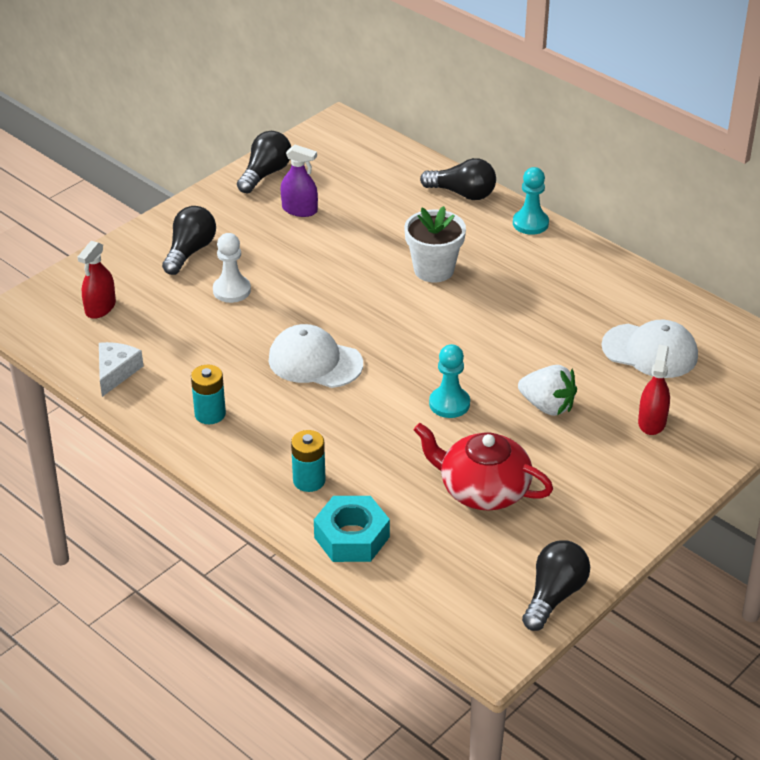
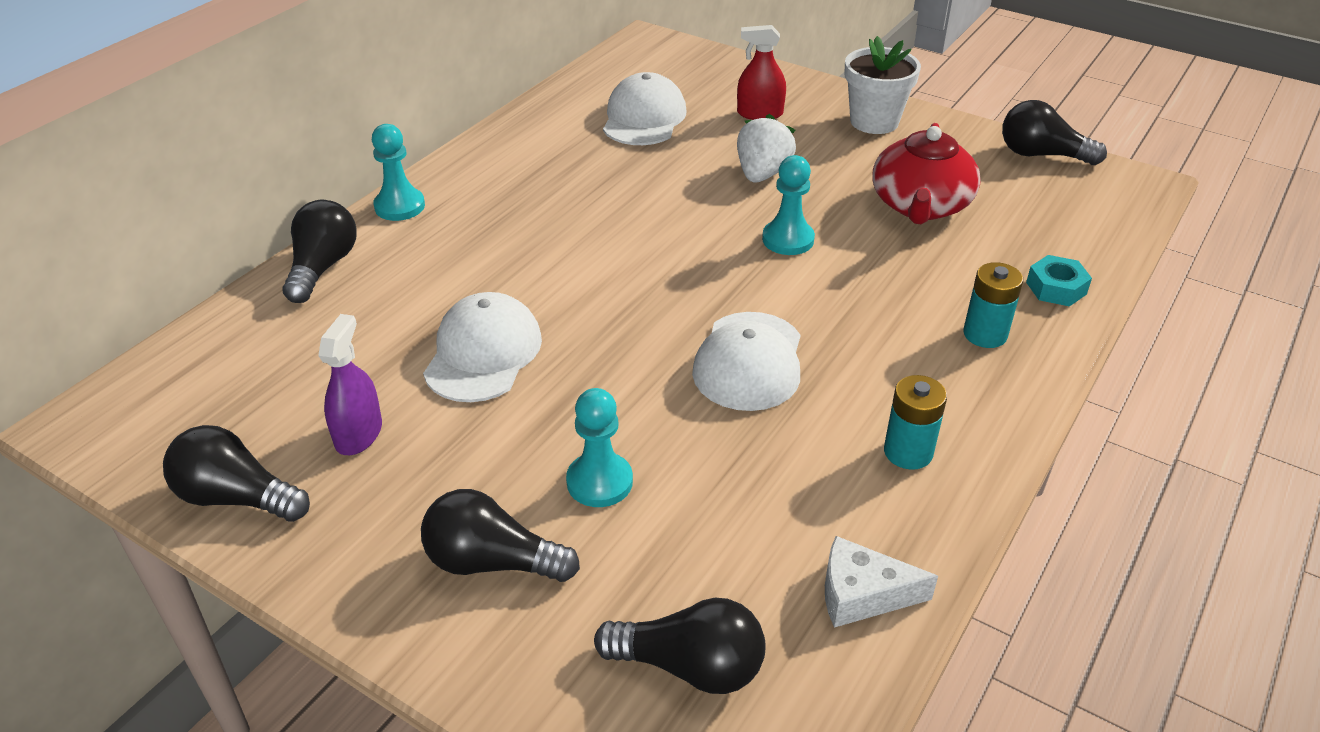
camera: 100 degrees left, 0 degrees up
(100, 308) = (689, 666): red spray bottle -> black light bulb
(231, 290) = (599, 482): white pawn -> turquoise pawn
(351, 537) = (1056, 288): turquoise nut -> turquoise nut, size x0.63
(356, 254) = (483, 353): none -> white cap
(434, 270) = (513, 276): white flower pot -> white flower pot (874, 121)

